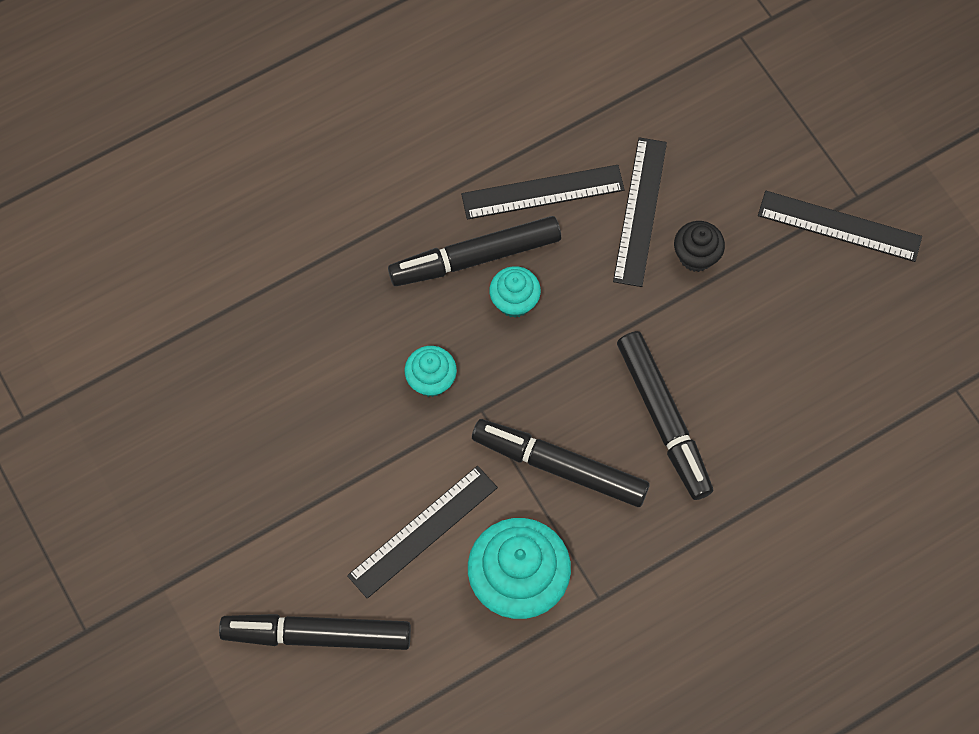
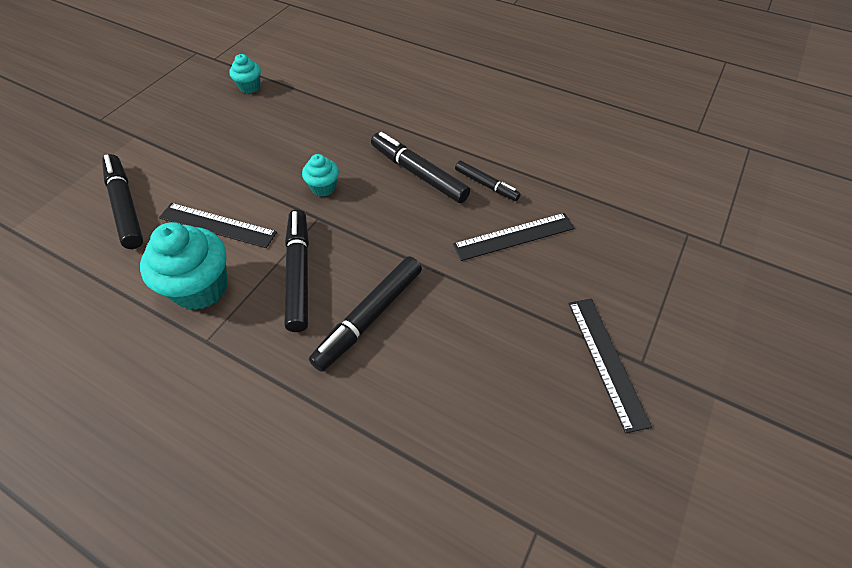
camera: 60 degrees right, 15 degrees down
(514, 301) = (402, 202): turquoise cupcake -> turquoise cupcake (250, 87)
(542, 192) = (486, 185): black ruler -> black marker
(696, 256) = (507, 281): black cupcake -> none

